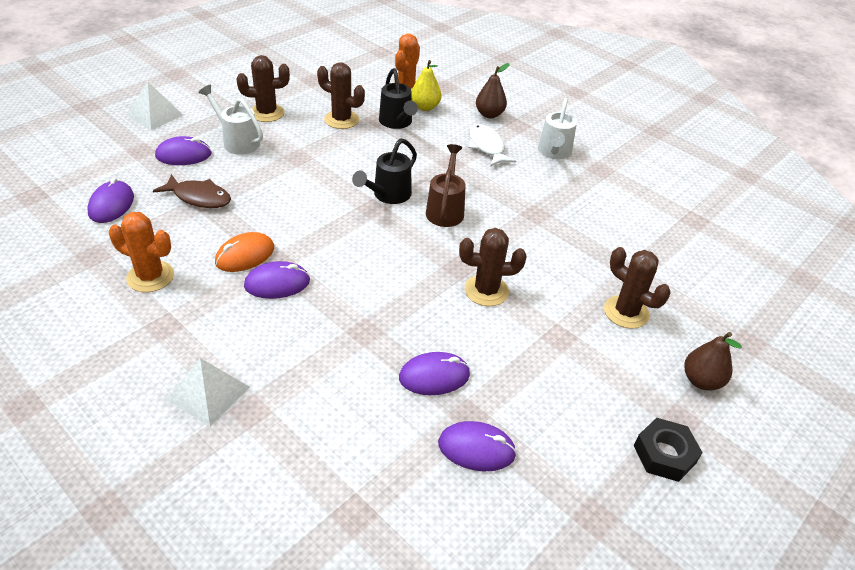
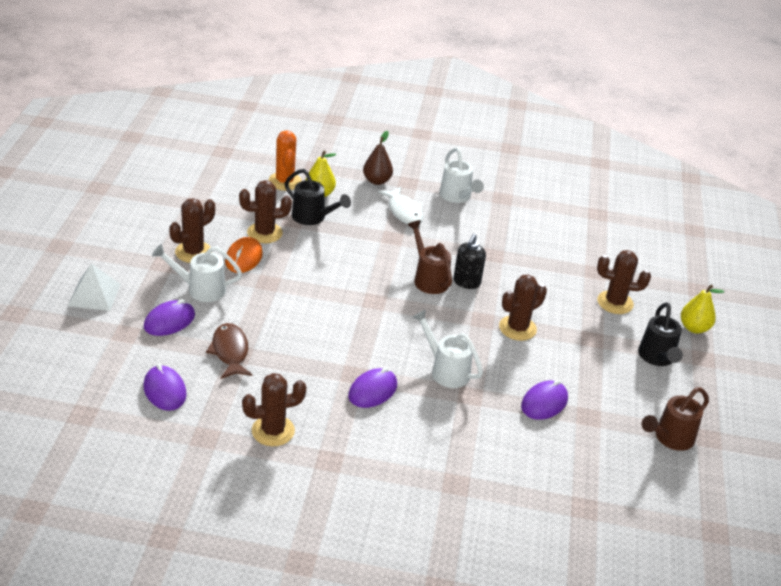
camera: 35 degrees left, 5 degrees down
(150, 277) = (273, 431): orange cactus -> brown cactus
(199, 197) = (230, 352): brown fish -> brown fish turned 90 degrees counterclockwise
(208, 393) = (416, 487): white pyramid -> none
(245, 255) = (324, 381): orange mouse -> orange mouse (243, 258)
(367, 297) = (446, 370): none -> white watering can
(388, 195) = (375, 285): black watering can -> black watering can (657, 357)
(476, 449) = (612, 434): purple mouse -> none
(480, 228) = (466, 282): none -> black soap dispenser
(487, 147) = (404, 211): white fish -> white fish turned 150 degrees counterclockwise
(543, 491) = (670, 438): none -> brown watering can
(664, 454) = (712, 383): black nut -> none
(701, 381) = (694, 328): brown pear -> yellow pear

